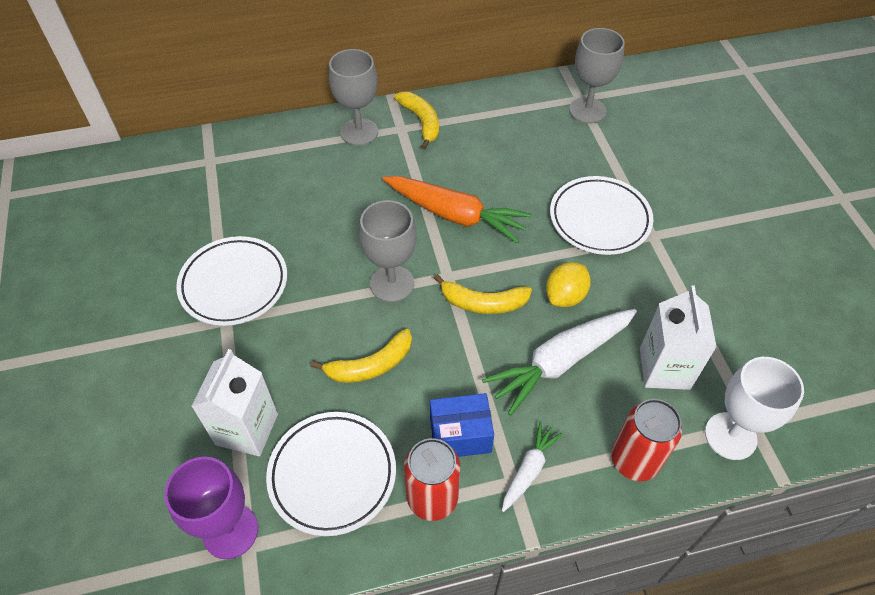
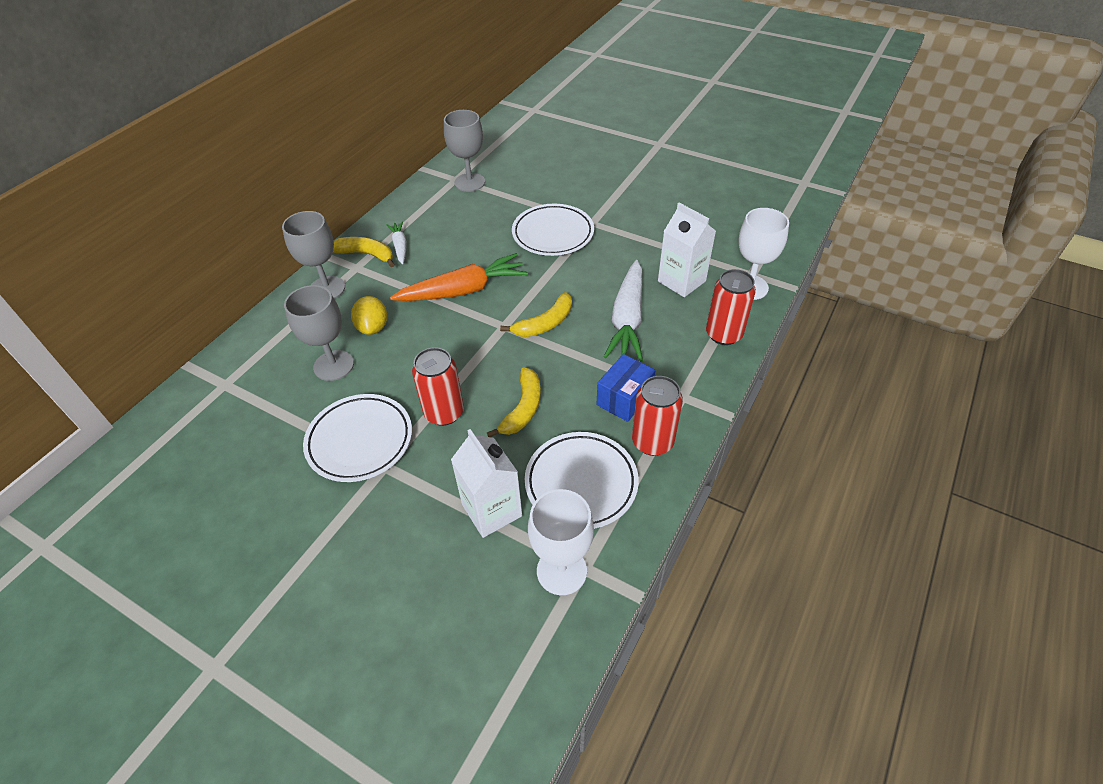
camera: 45 degrees left, 5 degrees down
(230, 531) = (561, 571): purple goblet -> white goblet
(312, 314) = (444, 412): none -> red can
(392, 284) = (474, 356): grey goblet -> grey goblet (333, 365)
(529, 469) = (681, 383): white carrot -> white carrot (400, 246)
(565, 296) = (586, 285): yellow lemon -> yellow lemon (373, 327)

